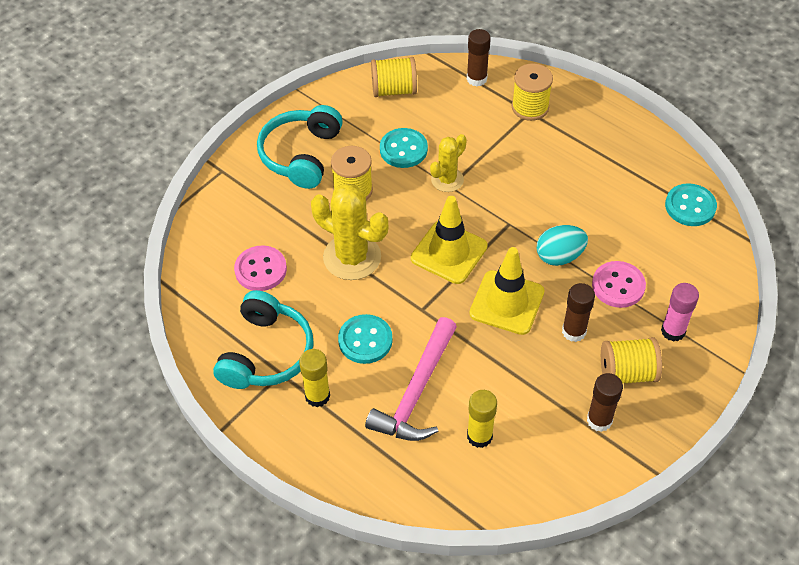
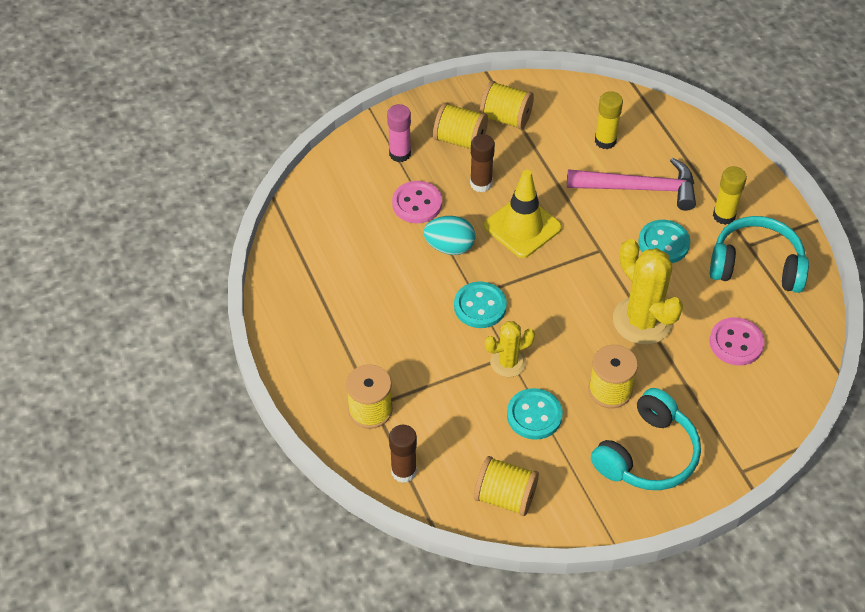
camera: 155 degrees left, 0 degrees up
(266, 353) = (756, 265): turquoise headphones -> turquoise headphones turned 60 degrees clockwise
(416, 392) = (639, 188): pink hammer -> pink hammer turned 45 degrees clockwise
(449, 252) = (548, 289): yellow traffic cone -> none
(599, 420) = (506, 118): brown glue stick -> yellow spool
(690, 206) = (298, 244): turquoise button -> turquoise button (480, 306)

